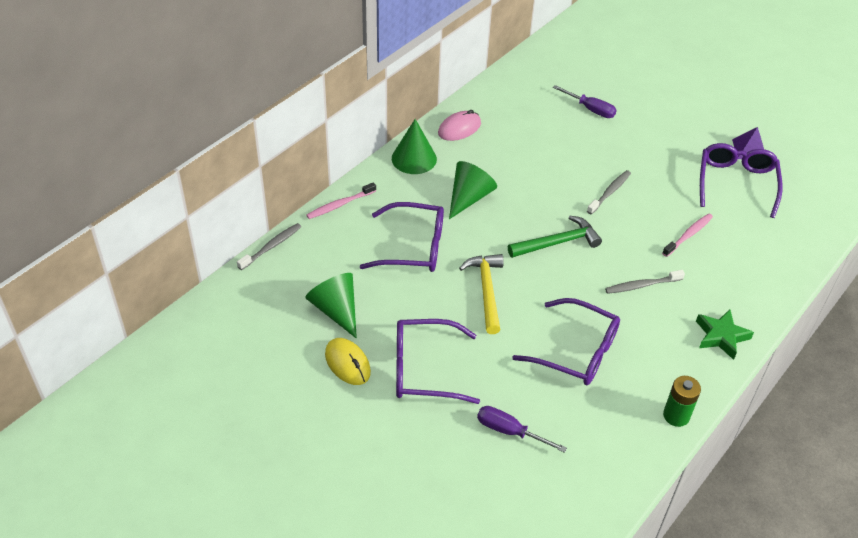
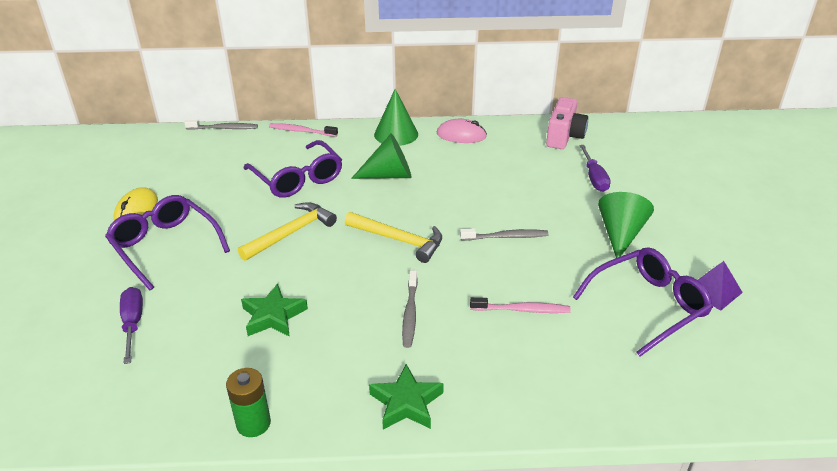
camera: 50 degrees right, 10 degrees down
(336, 310) = (188, 180): green cone -> green cone (620, 234)
(525, 85) = (564, 137): none -> pink camera
(557, 242) = (399, 240): green hammer -> yellow hammer
(577, 352) = (273, 316): purple glasses -> green star
(642, 285) = (410, 313): grey toothbrush -> grey toothbrush turned 120 degrees counterclockwise

